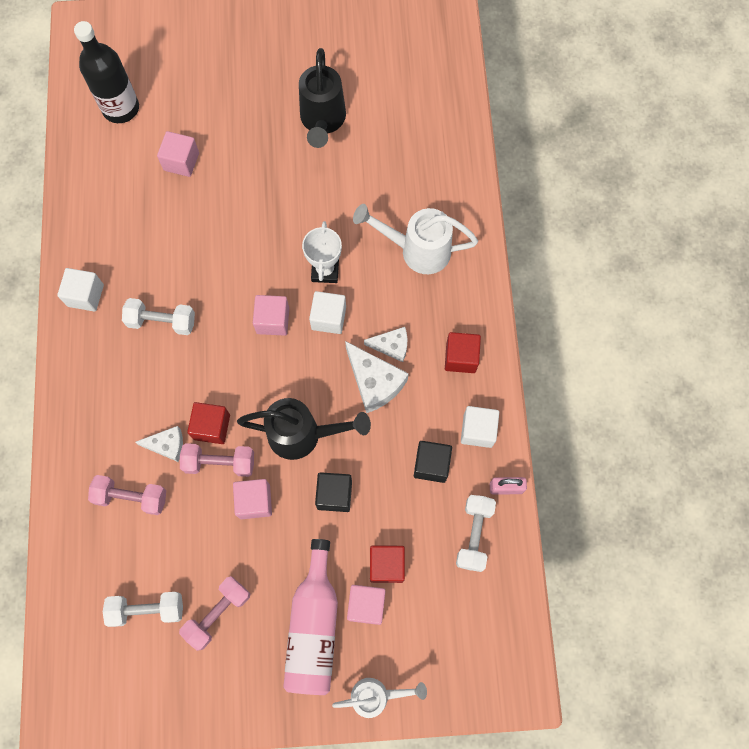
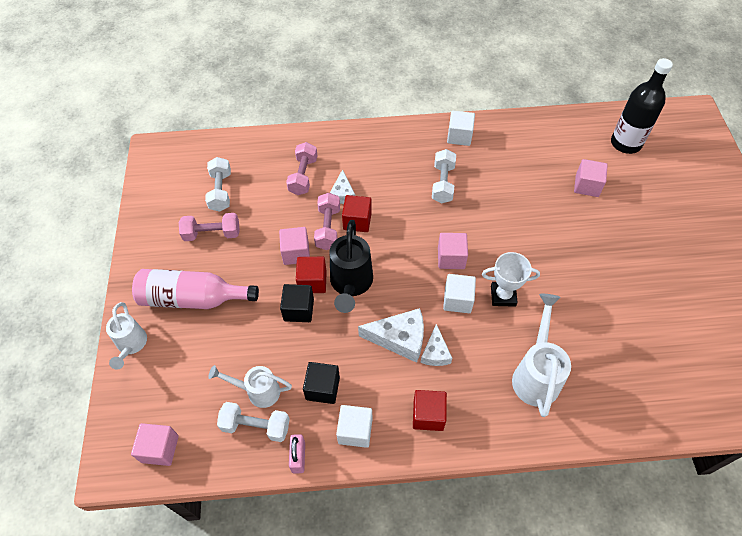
camera: 90 degrees right, 15 degrees down
(217, 613) = (212, 234): pink dumbbell -> pink dumbbell turned 45 degrees counterclockwise
(322, 122) = (655, 288): black watering can -> none
(366, 605) = (204, 336): pink cube -> pink cube (160, 449)
(374, 382) = (399, 339): white cheese -> white cheese turned 135 degrees counterclockwise
(386, 565) = (235, 352): red cube -> red cube (312, 282)
(435, 536) = (257, 391): none -> white watering can

